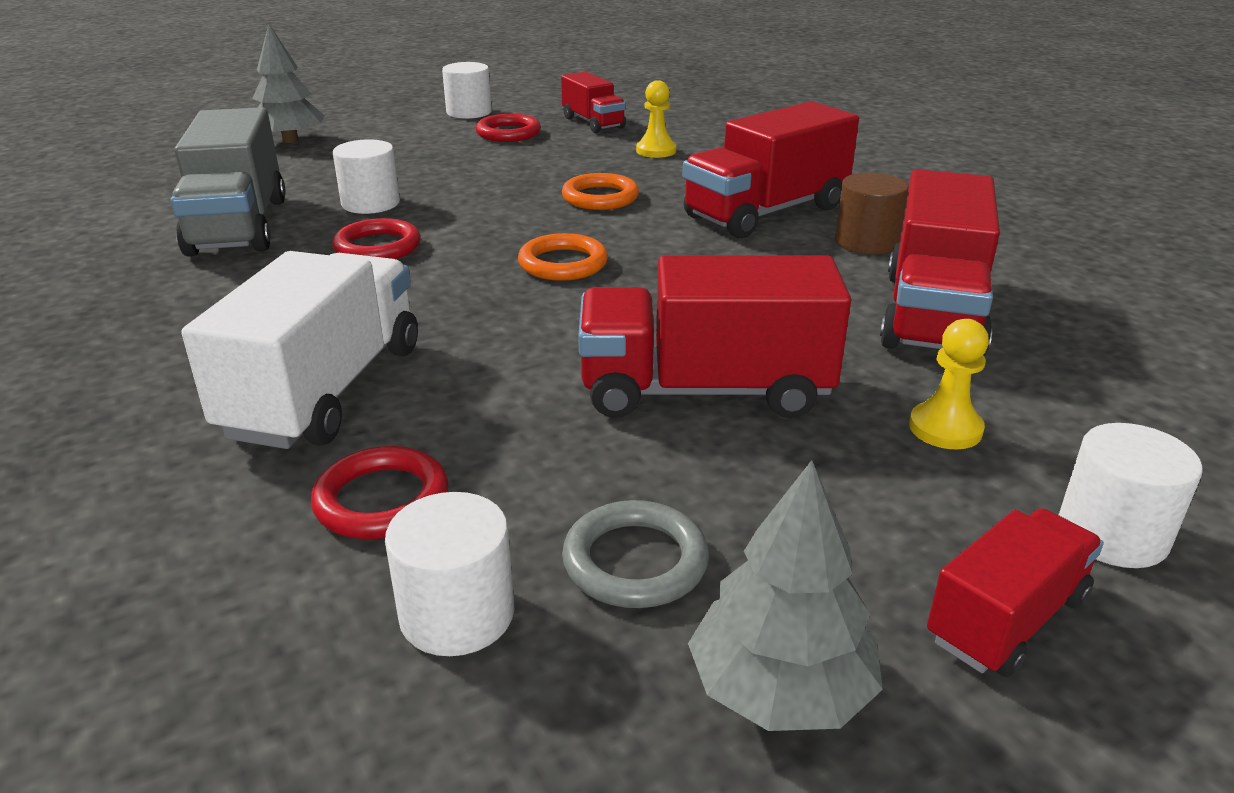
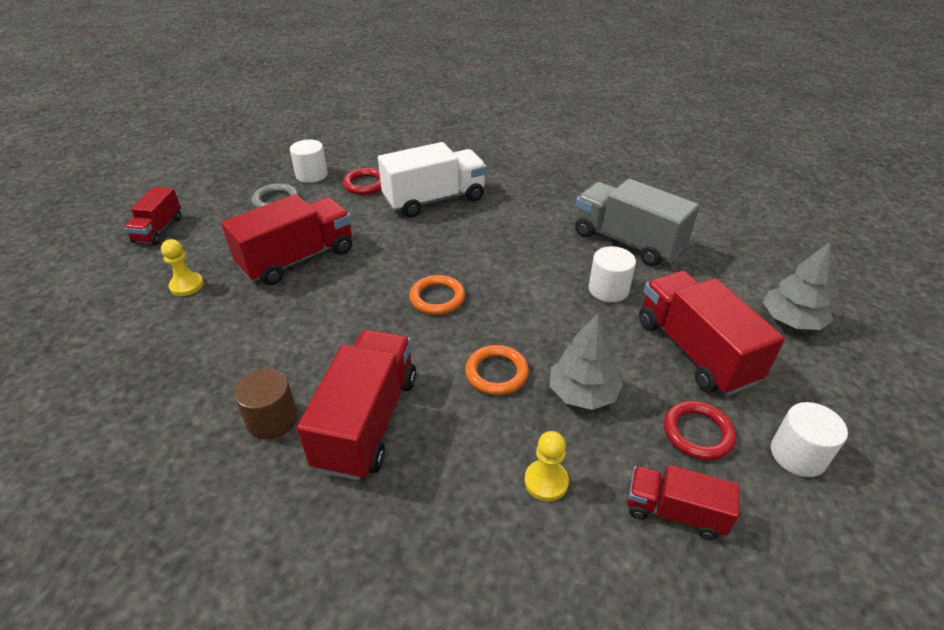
camera: 140 degrees right, 10 degrees up
(325, 390) = (434, 200): white truck -> white truck turned 90 degrees counterclockwise
(377, 247) = (540, 262): red ring -> none
(780, 689) = (219, 193): grey tree -> grey tree (582, 393)
(932, 314) = (206, 359): red truck -> red truck (694, 351)
(1112, 534) = (119, 269): white cylinder -> none

